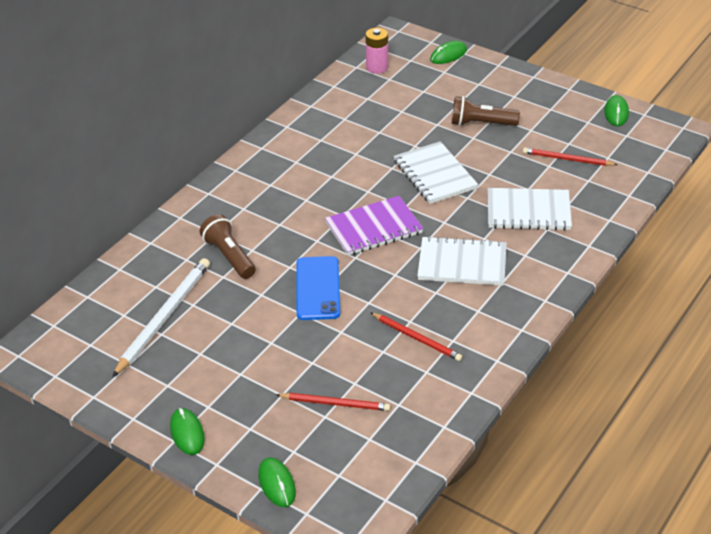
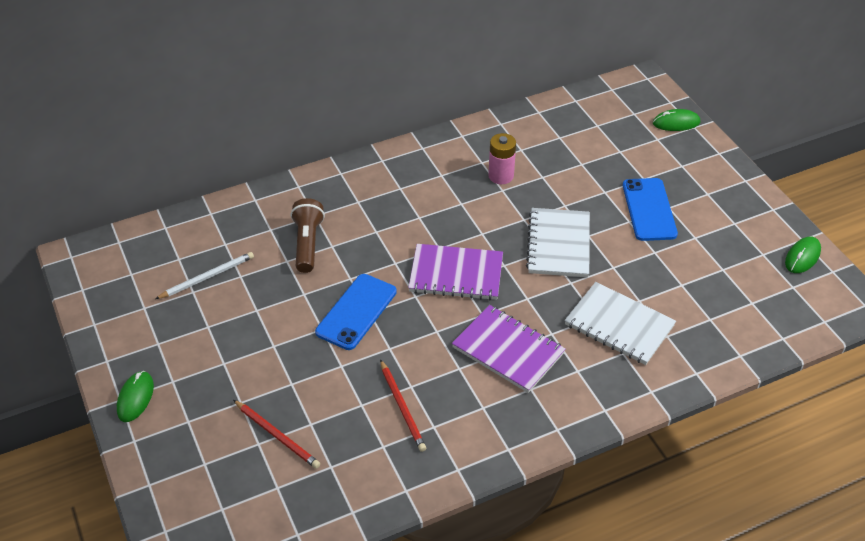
camera: 30 degrees right, 5 degrees up
(164, 317) = (207, 277): white pencil -> white pencil, size x0.61
(277, 484) = (165, 488): green mouse -> none
(377, 67) = (595, 108): pink battery -> pink battery (501, 176)
(462, 264) = (508, 350): white notebook -> purple notebook
(481, 124) = (649, 209): brown flashlight -> blue phone
(567, 159) = (706, 286): red pencil -> none

